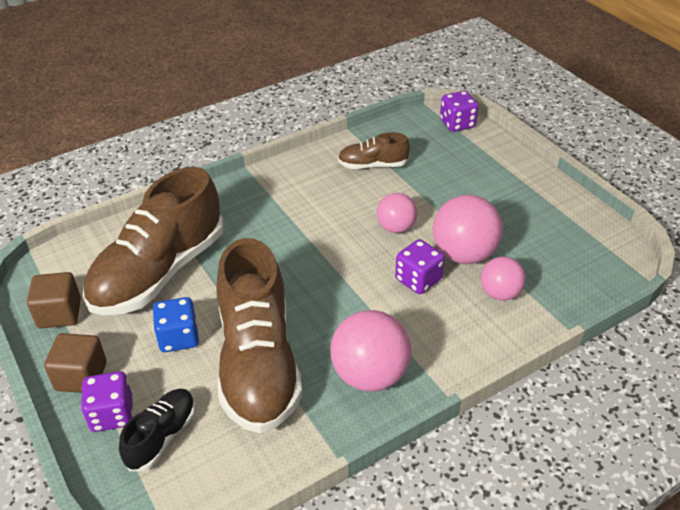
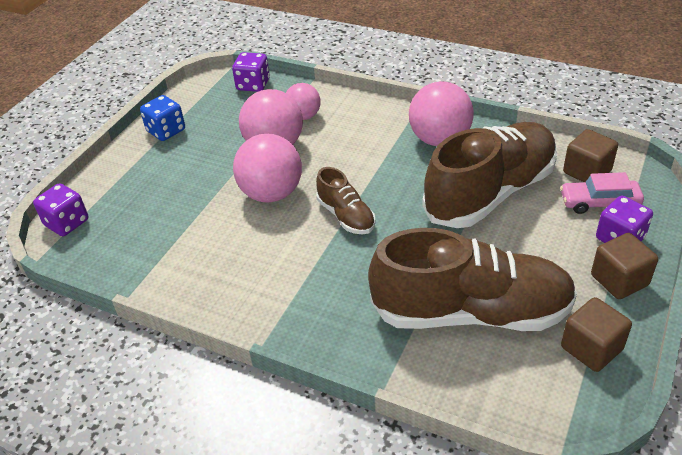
camera: 120 degrees left, 0 degrees up
(162, 436) = (599, 202): black shoe -> pink car
(179, 337) = (520, 249): blue dice -> blue dice (166, 131)
(207, 462) = (587, 172): none -> brown cube
(372, 165) = (184, 250): brown shoe -> brown shoe (346, 216)
(396, 227) = (271, 193): pink ball -> pink ball, size x1.64
(418, 280) = (325, 156): purple dice -> purple dice (253, 85)

